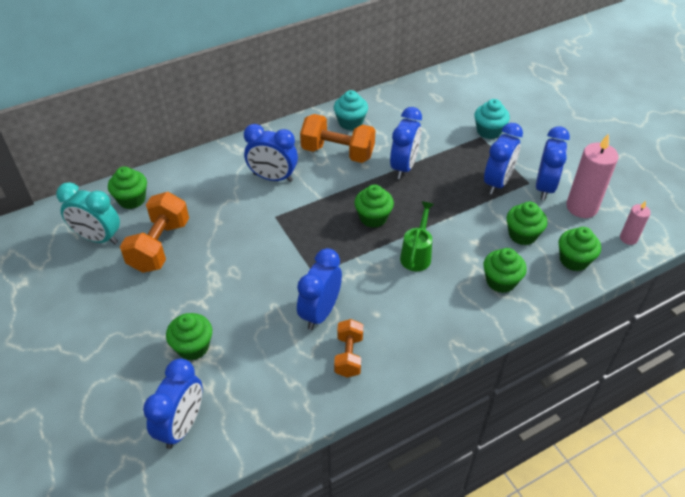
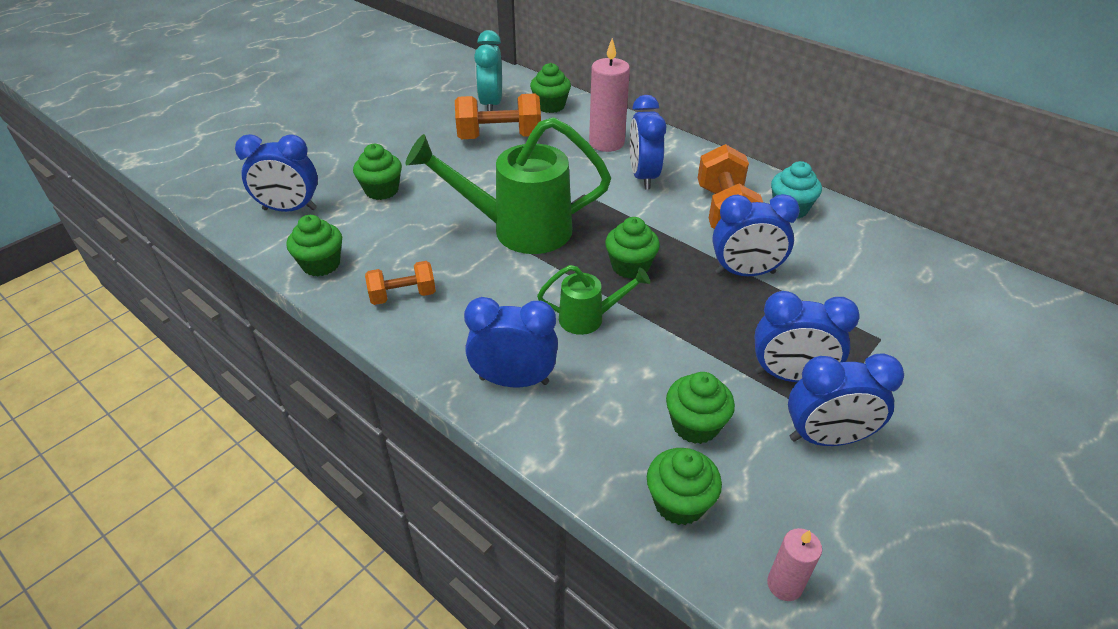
camera: 70 degrees right, 5 degrees down
(301, 267) = (518, 230): none -> green watering can
(320, 312) = (457, 260): blue clock -> blue clock (514, 381)
(489, 131) = (902, 345): turquoise cupcake -> none
(500, 281) = (584, 414): green cupcake -> green cupcake (321, 264)
(581, 207) = (815, 498): pink candle -> pink candle (606, 143)

